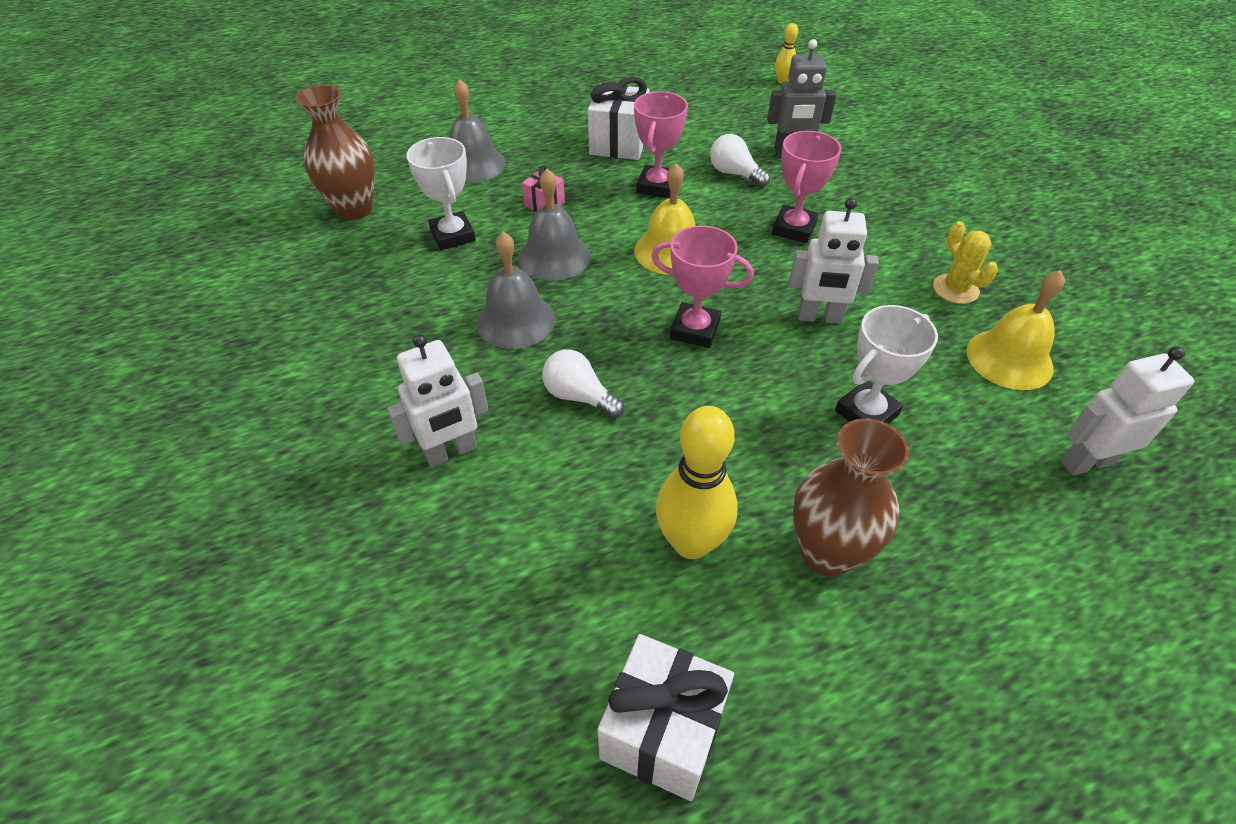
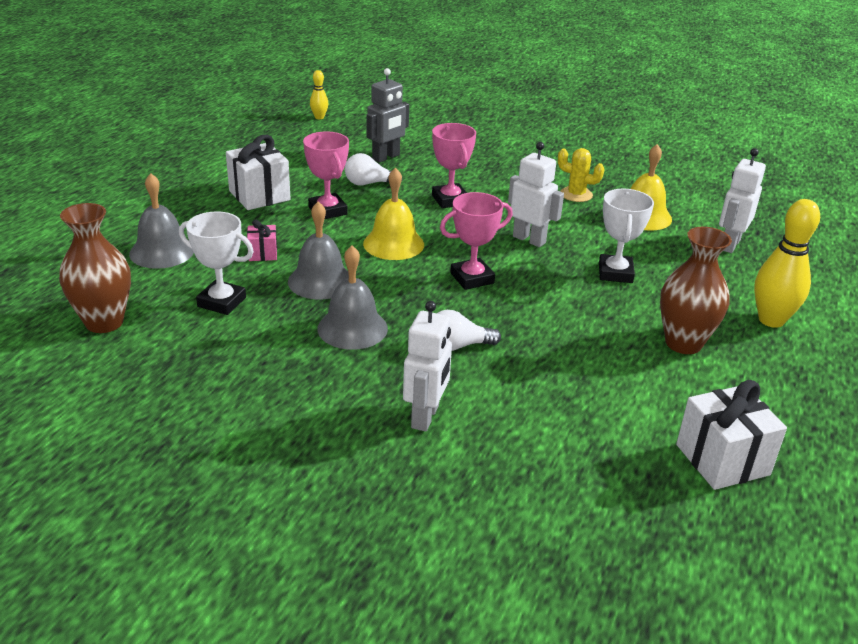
camera: 45 degrees left, 15 degrees down
(691, 542) = (620, 377): yellow bowling pin -> yellow bowling pin (771, 320)
(819, 317) = (529, 239): white robot -> white robot turned 105 degrees counterclockwise

